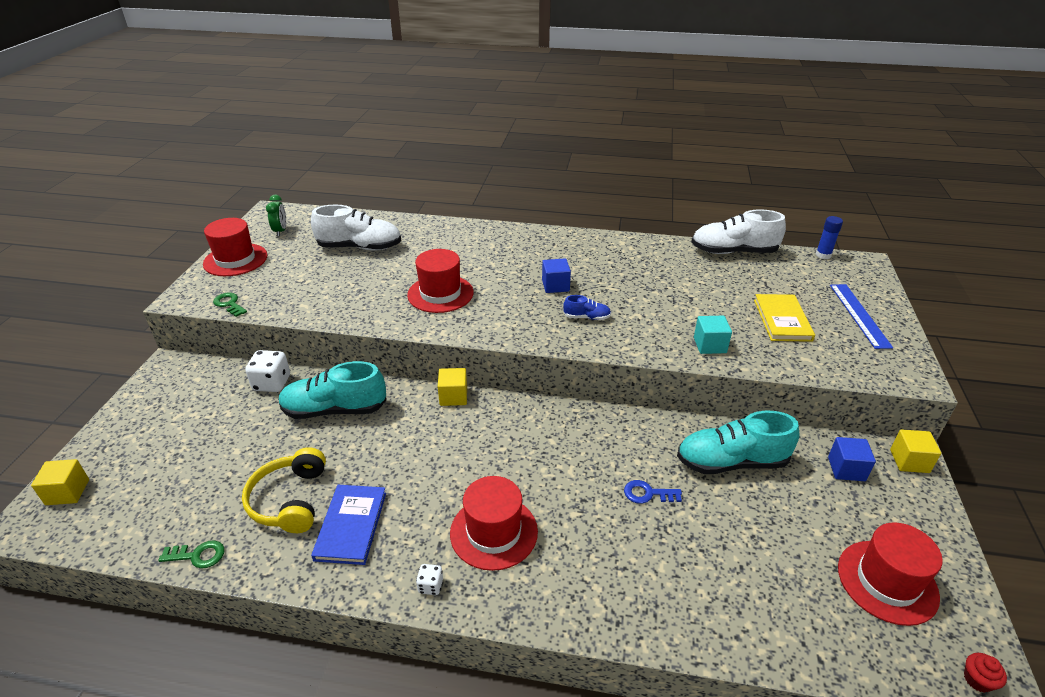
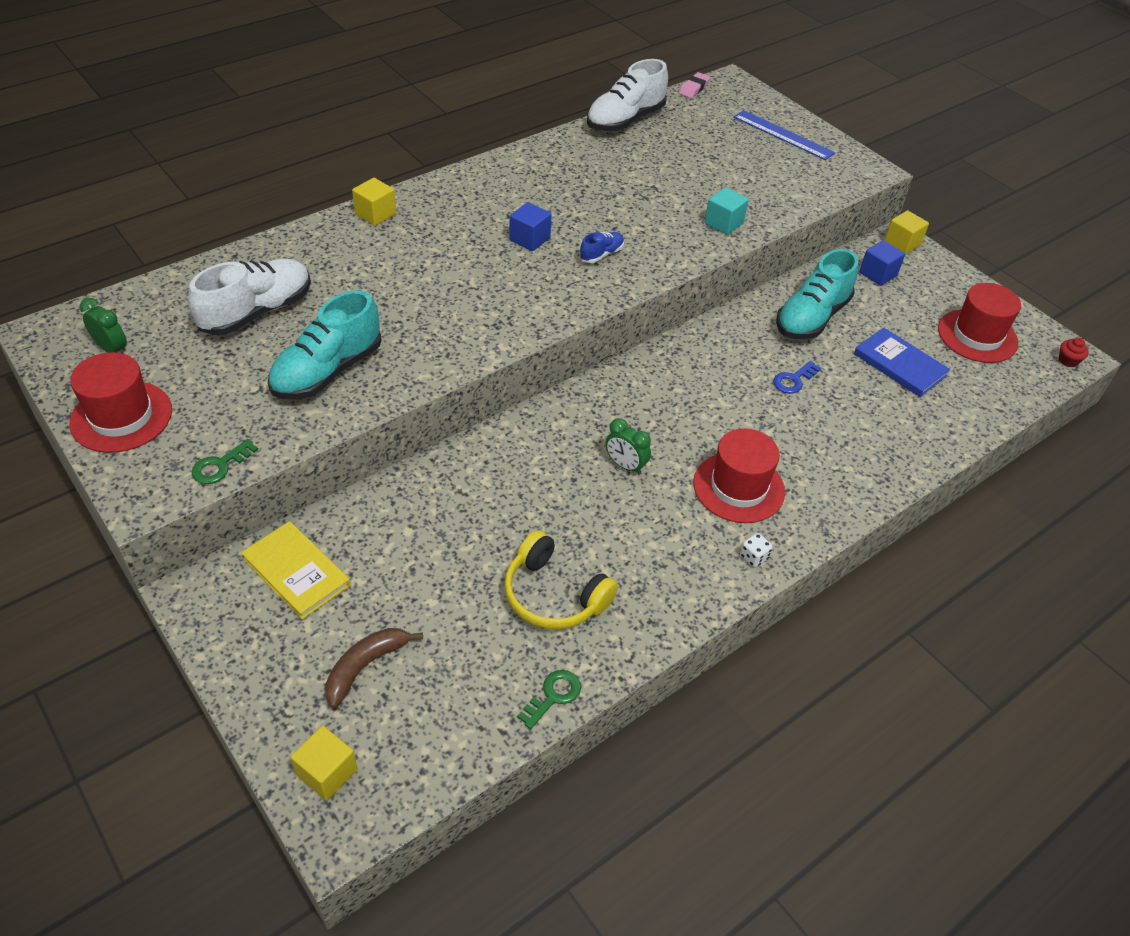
camera: 50 degrees left, 10 degrees up
(161, 456) = (365, 666): none -> brown banana
(229, 304) = (220, 466): green key -> green key turned 45 degrees counterclockwise
(272, 383) = (353, 522): white dice -> none
(335, 410) = (462, 498): turquoise shoe -> turquoise shoe (327, 371)
(351, 526) = (634, 570): blue book -> blue book (899, 365)
(440, 294) = (436, 311): red hat -> none
(445, 461) = (625, 465): none -> green clock
(453, 396) = (548, 409): yellow cube -> yellow cube (375, 214)
(782, 320) = (742, 169): yellow book -> yellow book (296, 572)
(823, 255) = (694, 88): blue glue stick -> pink eraser

